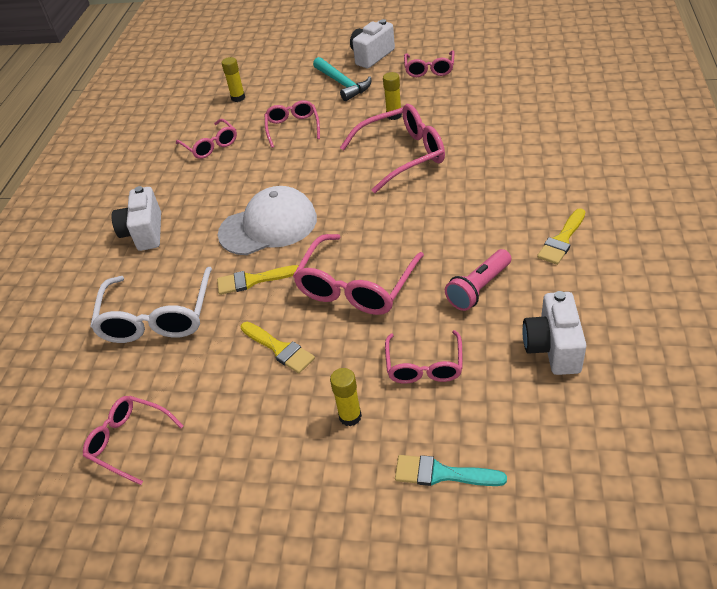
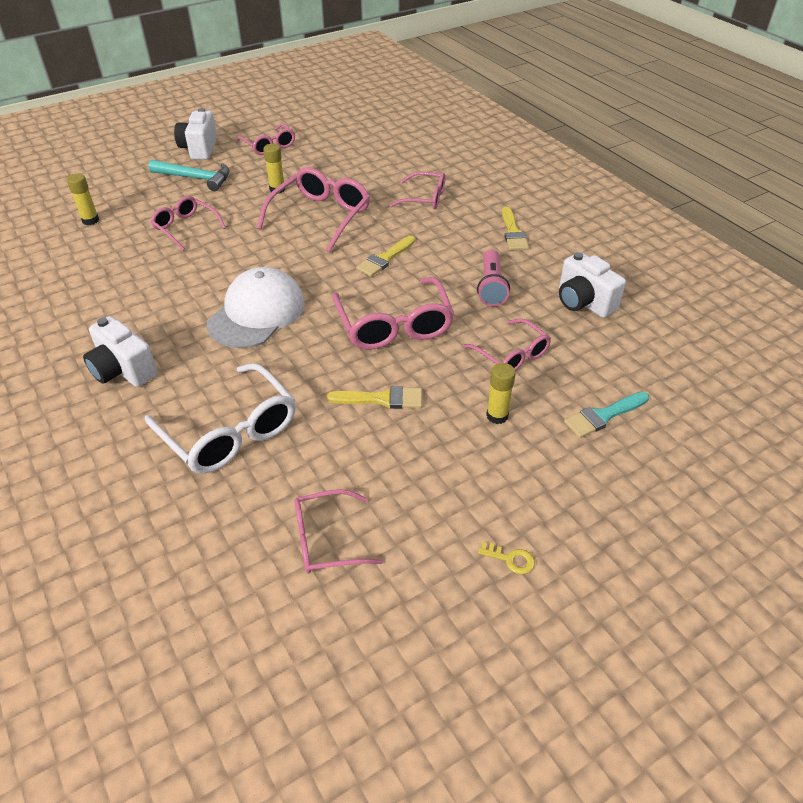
camera: 45 degrees left, 0 degrees up
(210, 145) = (108, 270): pink glasses -> pink glasses (425, 198)
(226, 548) = (510, 559): none -> yellow key
(253, 280) = (294, 360): yellow brush -> yellow brush (385, 258)

